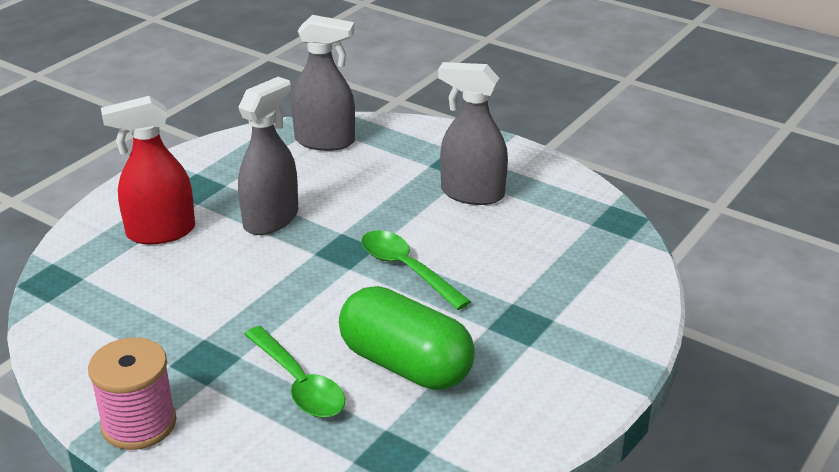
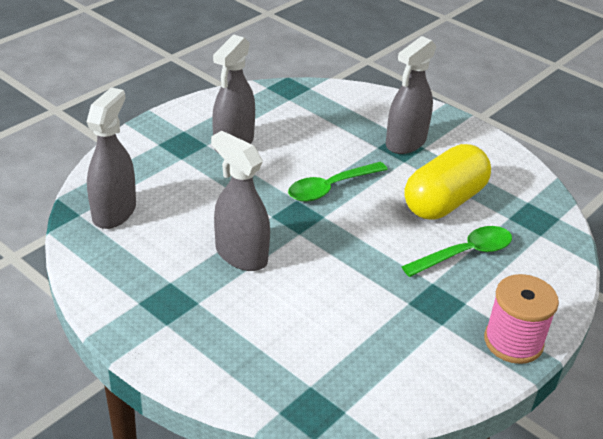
camera: 85 degrees left, 5 degrees up
(160, 232) = (243, 329): red spray bottle -> none
(406, 364) = (444, 201): green capsule -> yellow capsule
(533, 327) = (405, 142): none -> grey spray bottle

